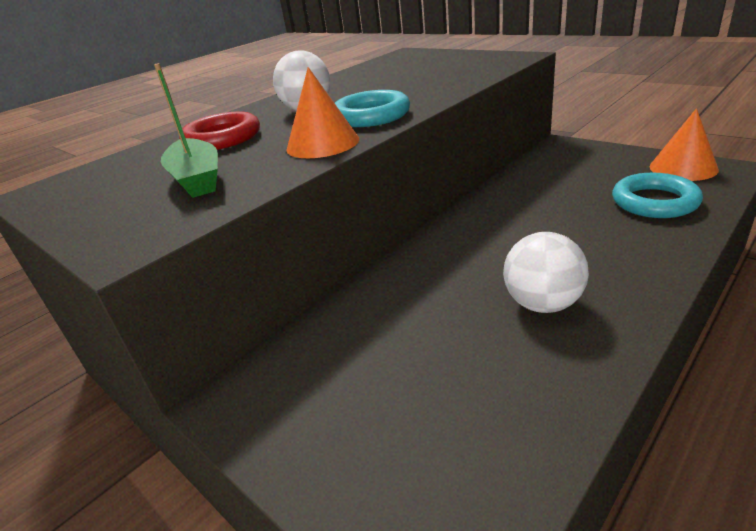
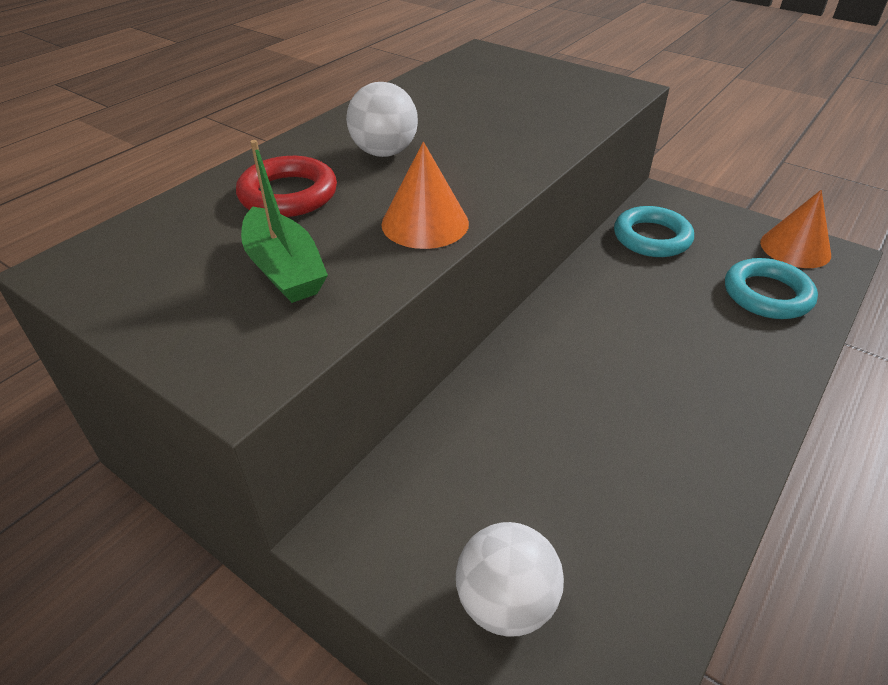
camera: 10 degrees left, 10 degrees up
(371, 116) = (471, 178): turquoise ring -> turquoise ring (651, 237)
(542, 304) = (661, 425): white ball -> white ball (505, 602)

